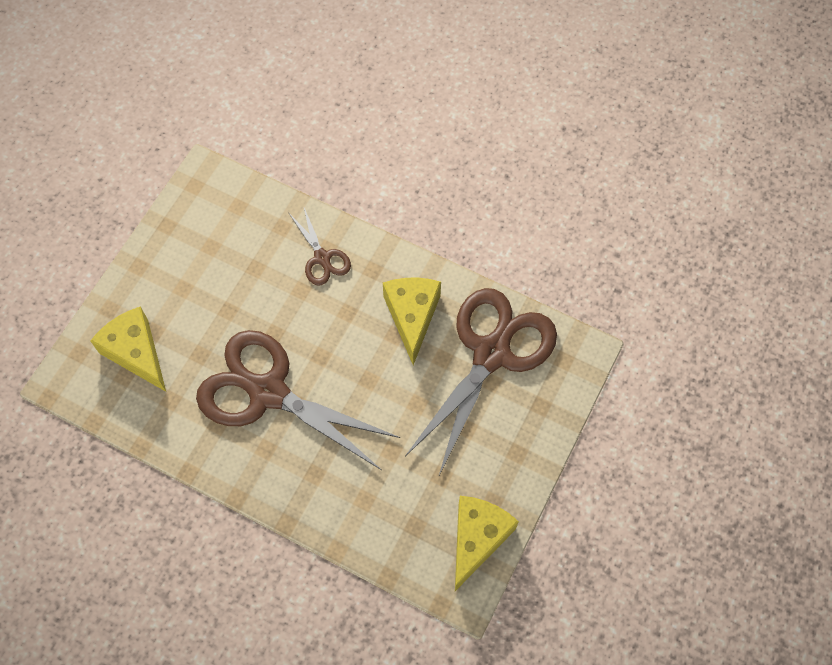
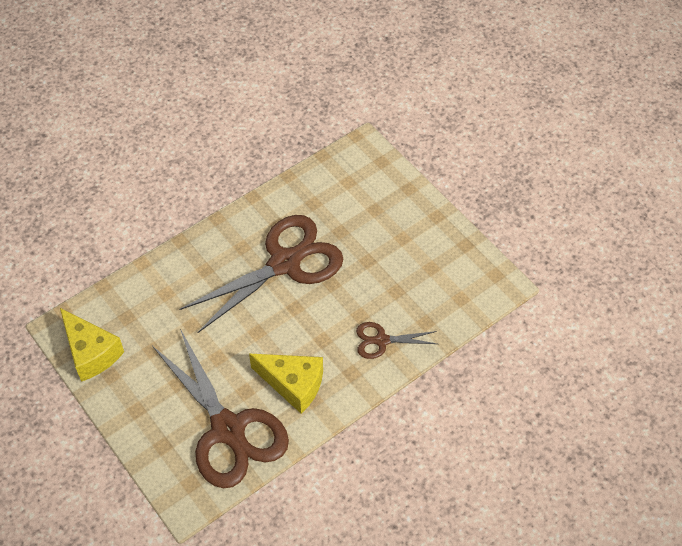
camera: 115 degrees right, 10 degrees down
(136, 353) = (363, 194): yellow cheese -> none

